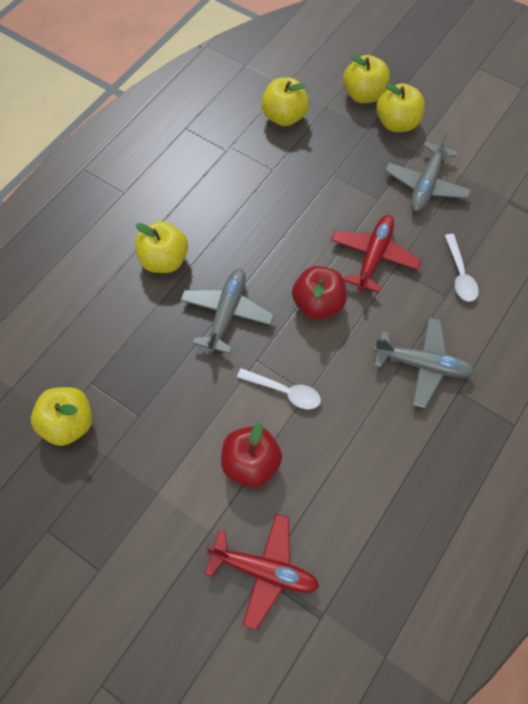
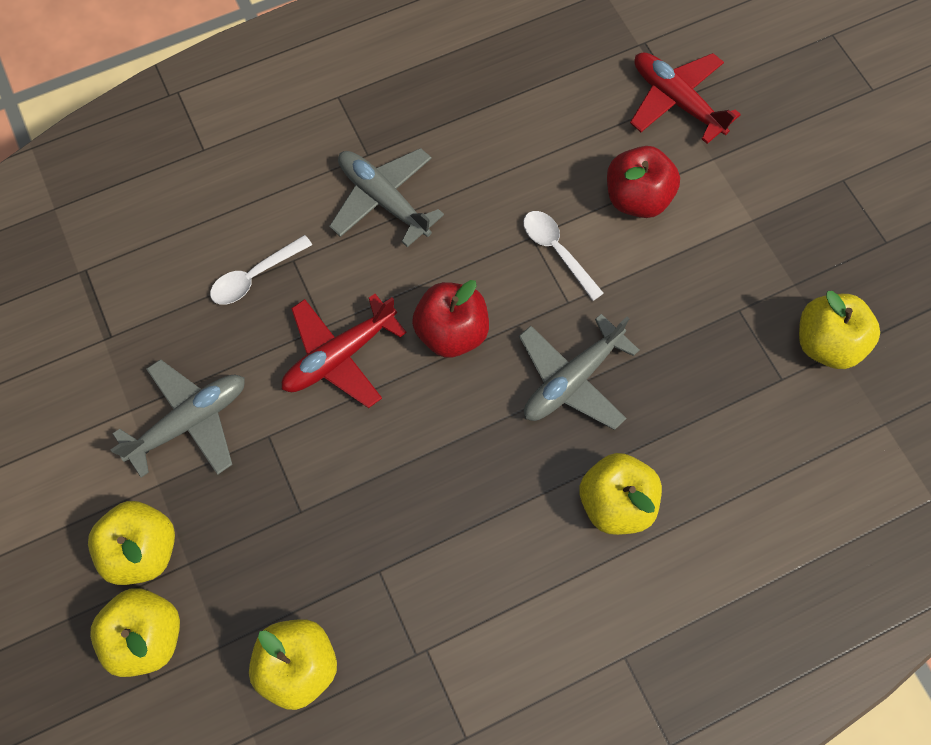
camera: 150 degrees left, 5 degrees up
(460, 274) = (255, 276): white spoon -> white spoon turned 150 degrees counterclockwise

